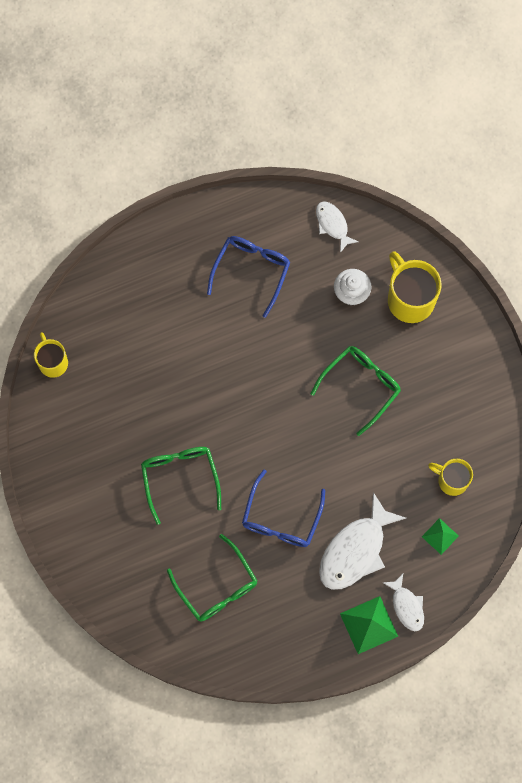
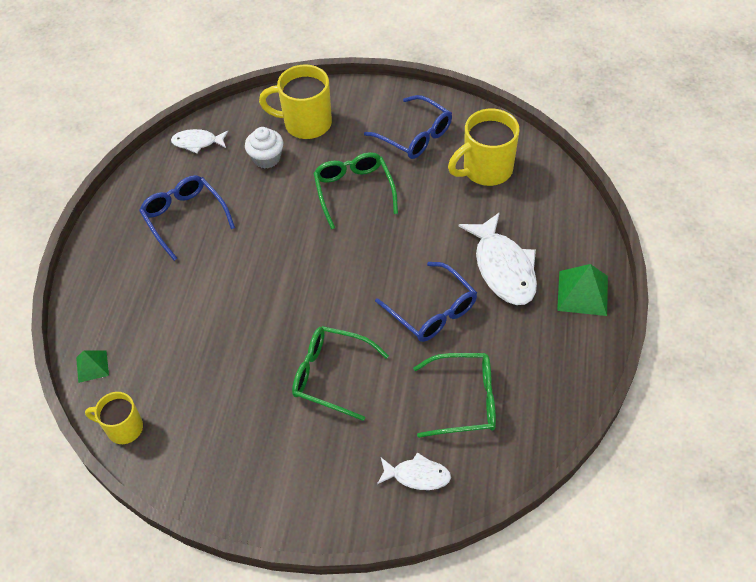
camera: 55 degrees left, 20 degrees down
(406, 606) = (582, 255): white fish -> white fish (417, 475)
(440, 536) = (531, 201): green pyramid -> green pyramid (92, 366)
(451, 480) = (486, 170): yellow mug -> yellow mug, size x1.62
(453, 400) = (415, 136): none -> blue glasses

